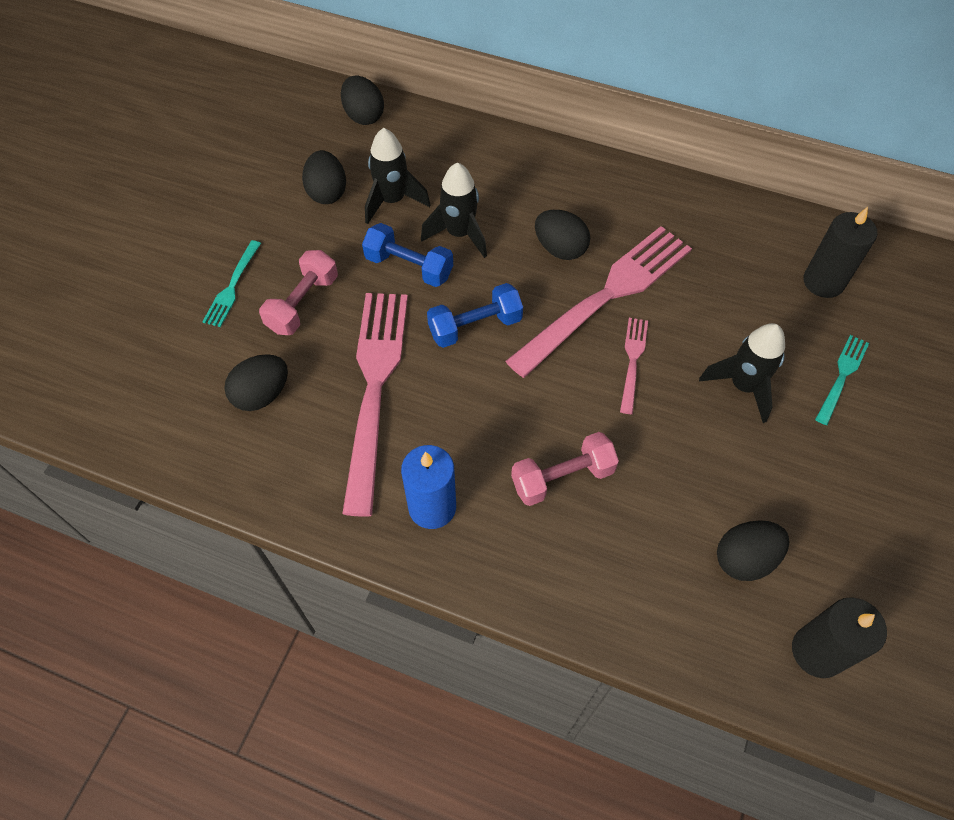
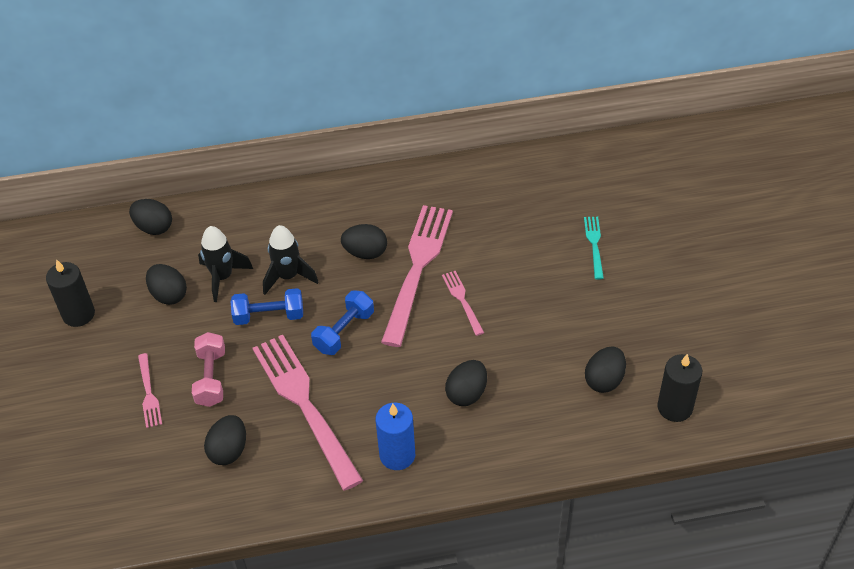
camera: 30 degrees left, 10 degrees down
(232, 286) = (149, 393): turquoise fork -> pink fork
(562, 478) = (466, 393): pink dumbbell -> black egg
(743, 386) = (540, 281): black rocket -> none
(823, 282) = (548, 192): black candle -> black candle (78, 314)

